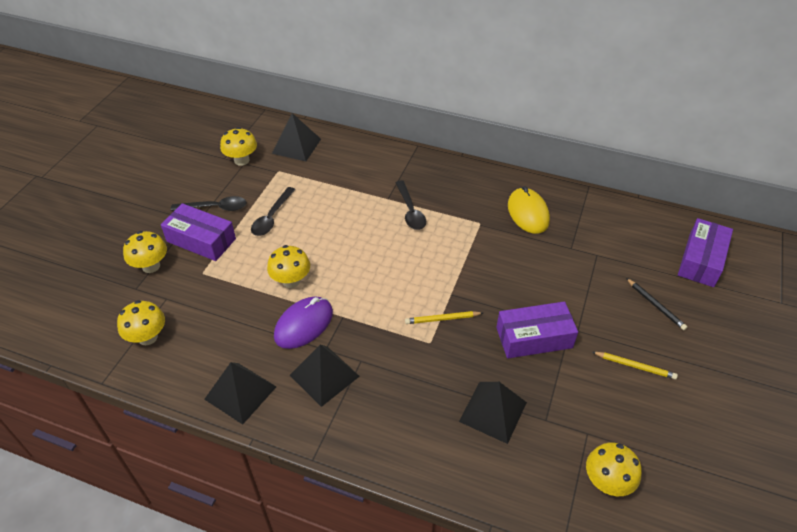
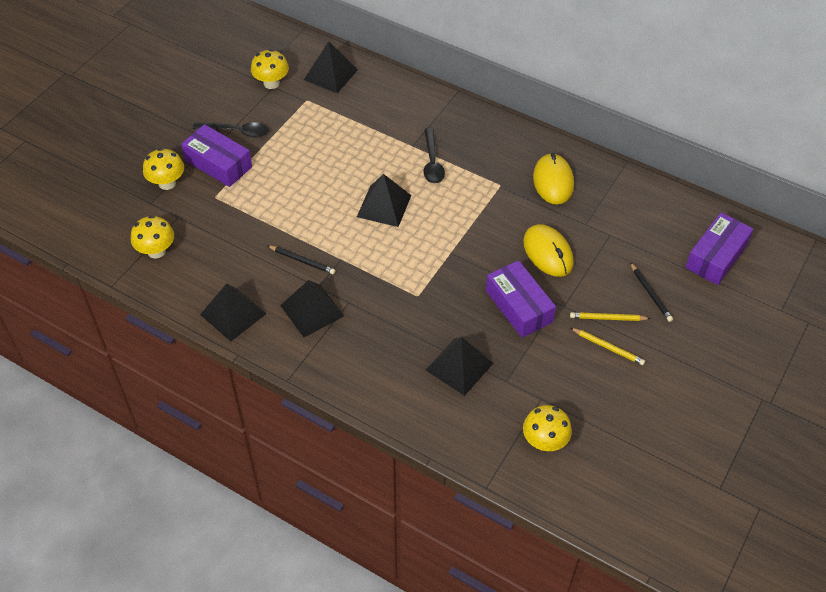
camera: 10 degrees right, 5 degrees up
(272, 217) = (291, 149): black spoon -> none
(291, 281) = (298, 217): yellow mushroom -> none
(303, 324) = (302, 261): purple mouse -> black pencil
(374, 258) = (384, 206): none -> black pyramid
(442, 319) = (435, 275): yellow pencil -> yellow pencil (608, 318)
(534, 337) = (519, 306): purple box -> purple box turned 60 degrees clockwise
(545, 280) = (548, 252): none -> yellow mouse

